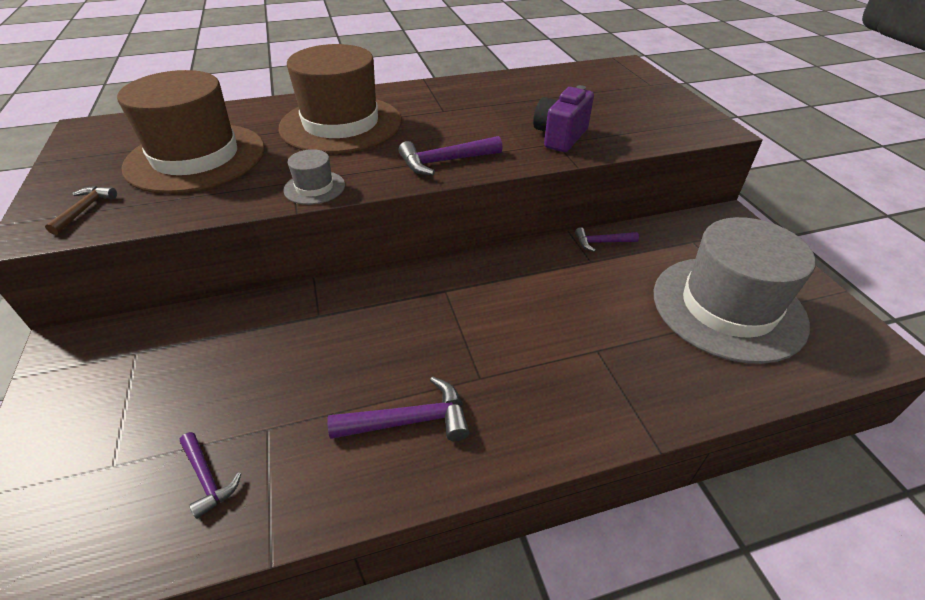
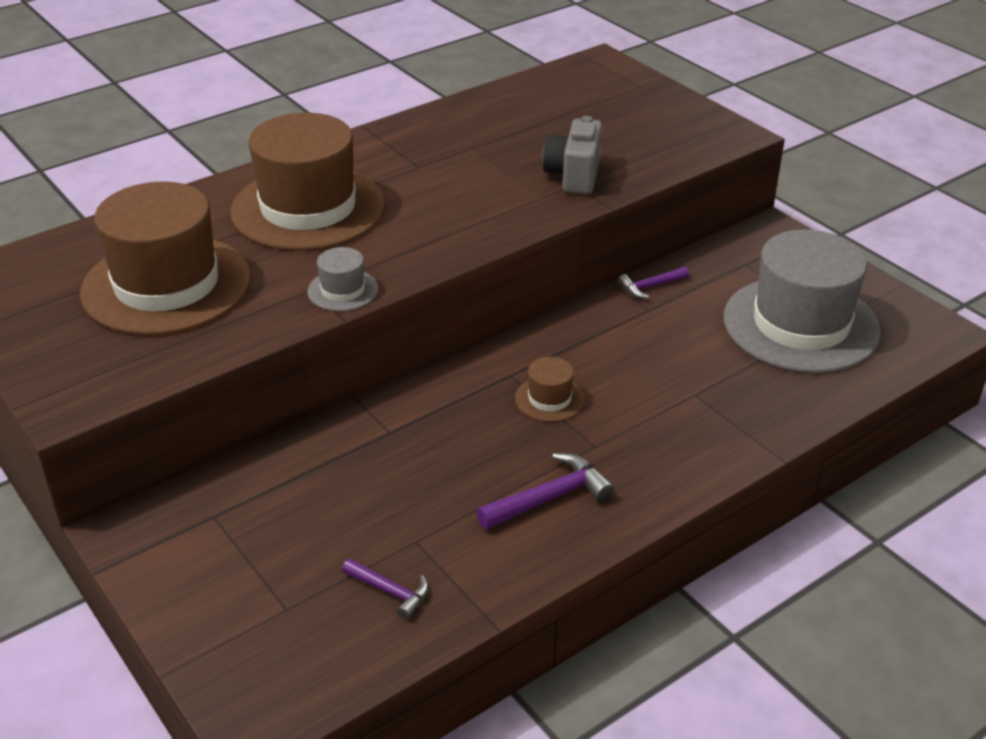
camera: 20 degrees left, 5 degrees down
(85, 209) = (97, 370): brown hammer -> none
(444, 161) = (465, 231): purple hammer -> none
(465, 320) = (549, 399): none -> brown hat
(560, 137) = (573, 176): purple camera -> grey camera

